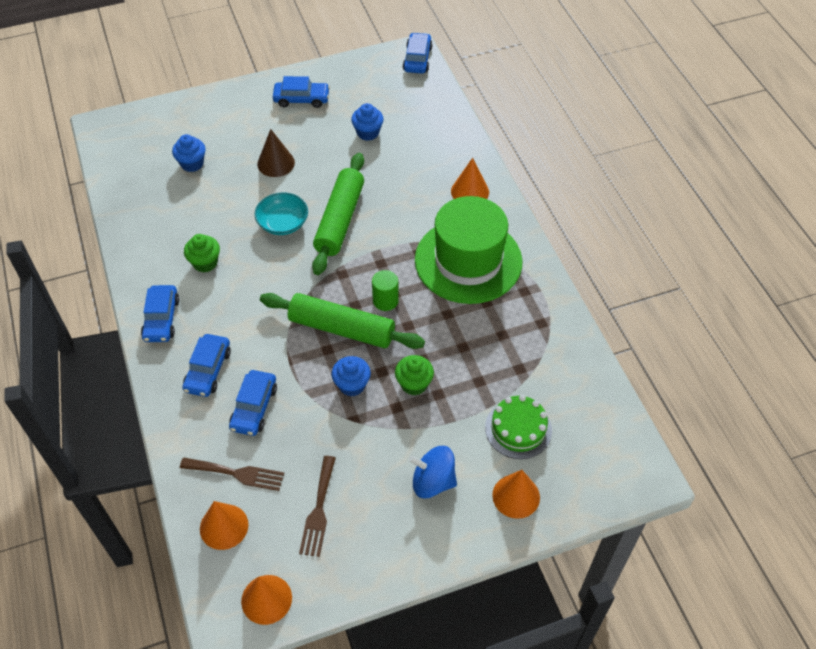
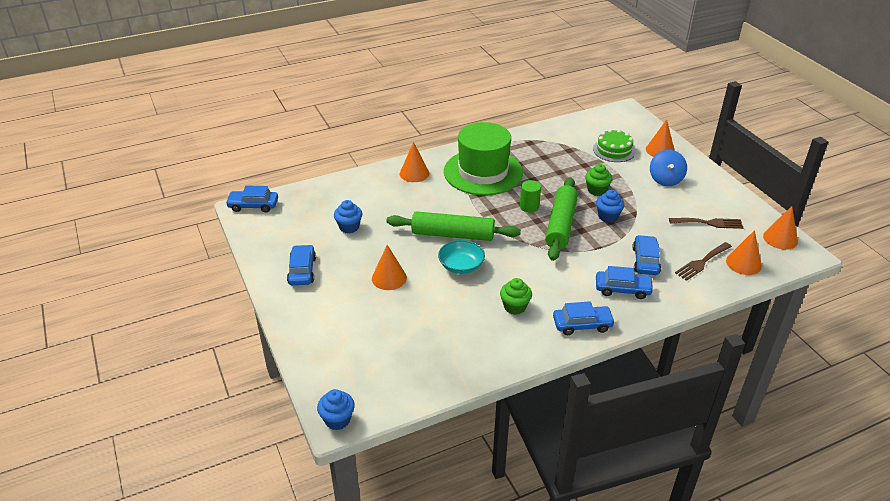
camera: 95 degrees left, 15 degrees down
(192, 164) = (392, 334): blue cupcake -> blue cupcake (337, 420)
(237, 473) = (702, 262): brown fork -> brown fork turned 135 degrees counterclockwise
(254, 407) = (645, 261): blue car -> blue car turned 90 degrees counterclockwise
(276, 163) = (389, 278): brown cone -> orange cone

